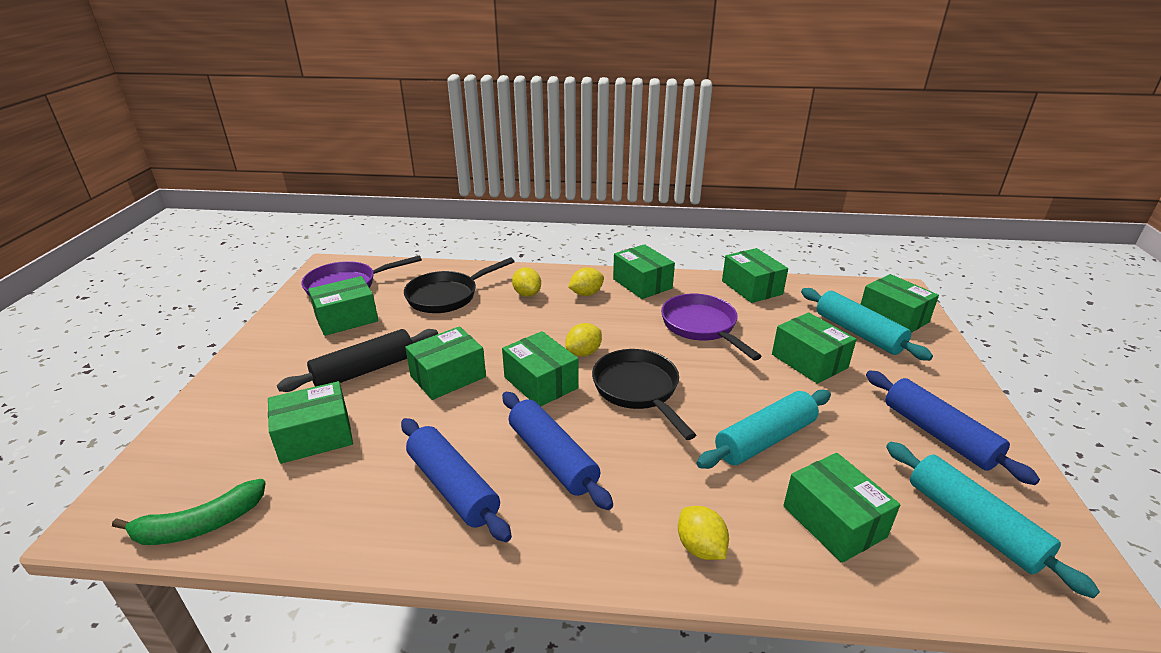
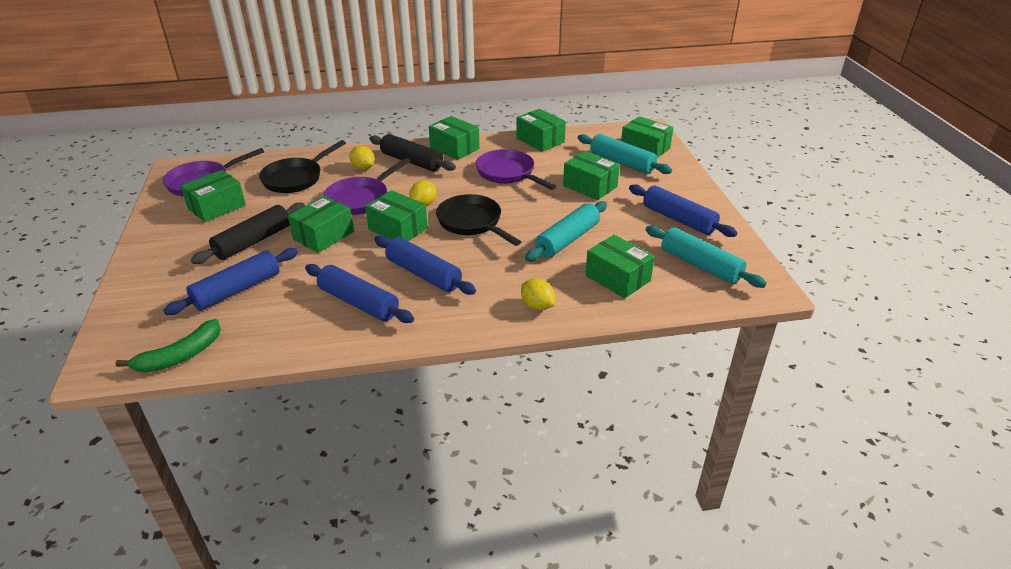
camera: 15 degrees left, 5 degrees up
(315, 436) = (237, 290): green box -> blue rolling pin
(510, 333) = (361, 198): none -> purple pan
(586, 294) = (412, 161): yellow lemon -> black rolling pin

